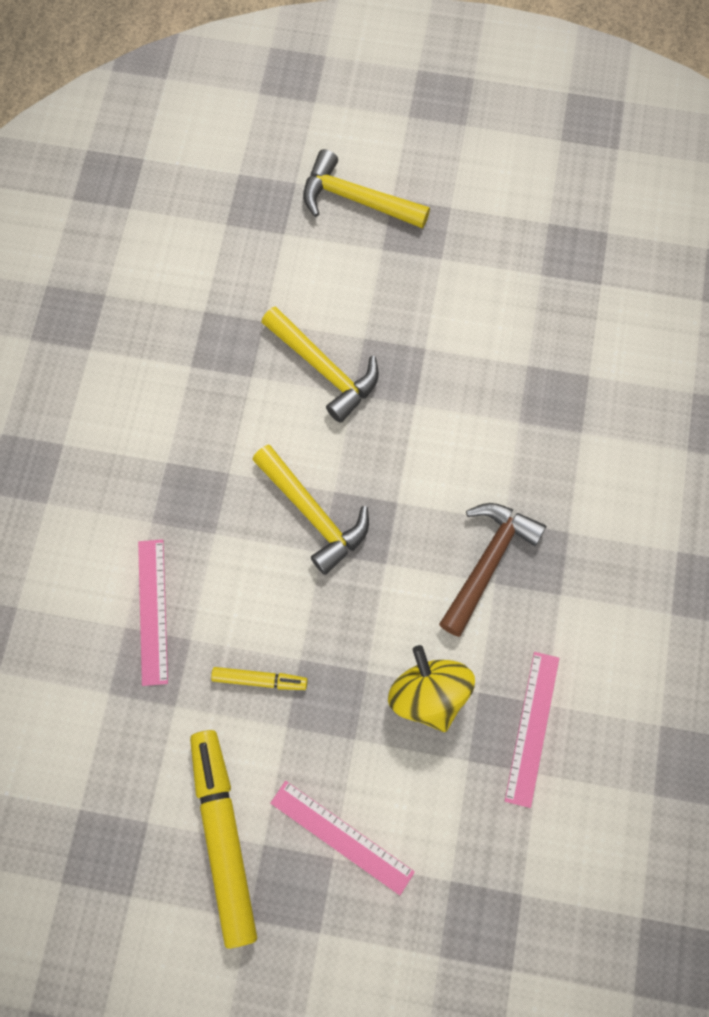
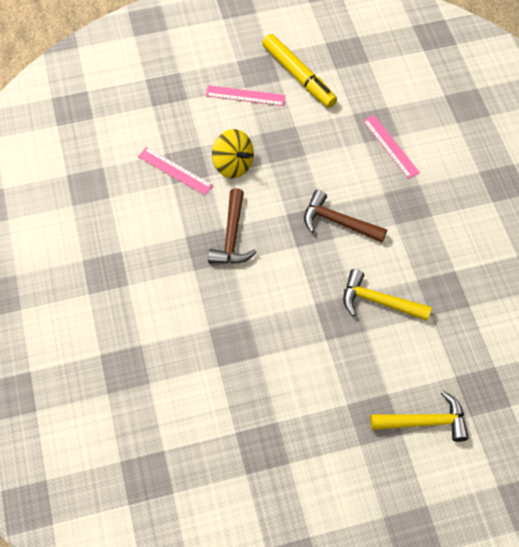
camera: 155 degrees right, 10 degrees down
(259, 680) = (320, 139): yellow marker -> none
(313, 514) = (338, 222): yellow hammer -> brown hammer
(532, 728) = (175, 171): pink ruler -> pink ruler turned 45 degrees counterclockwise

